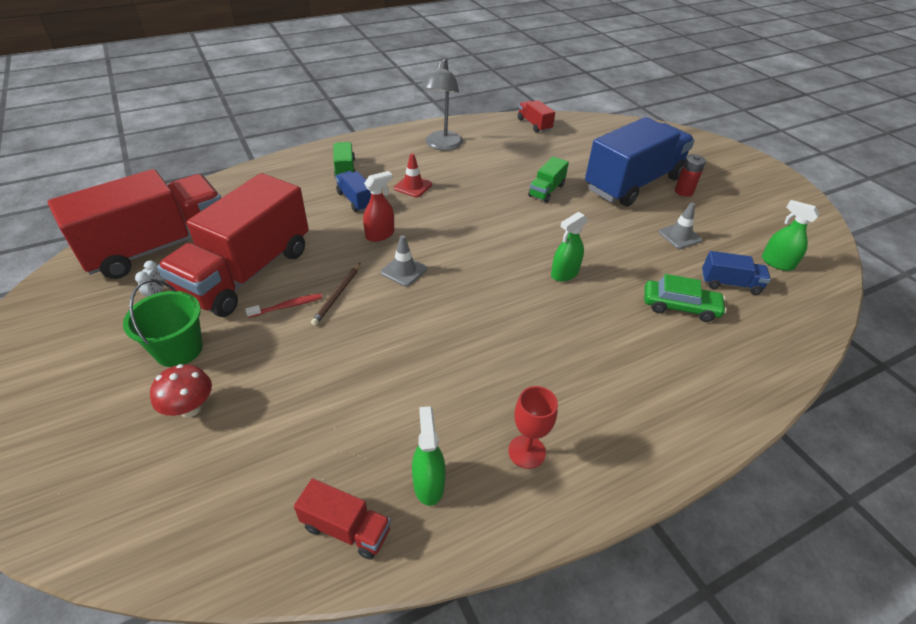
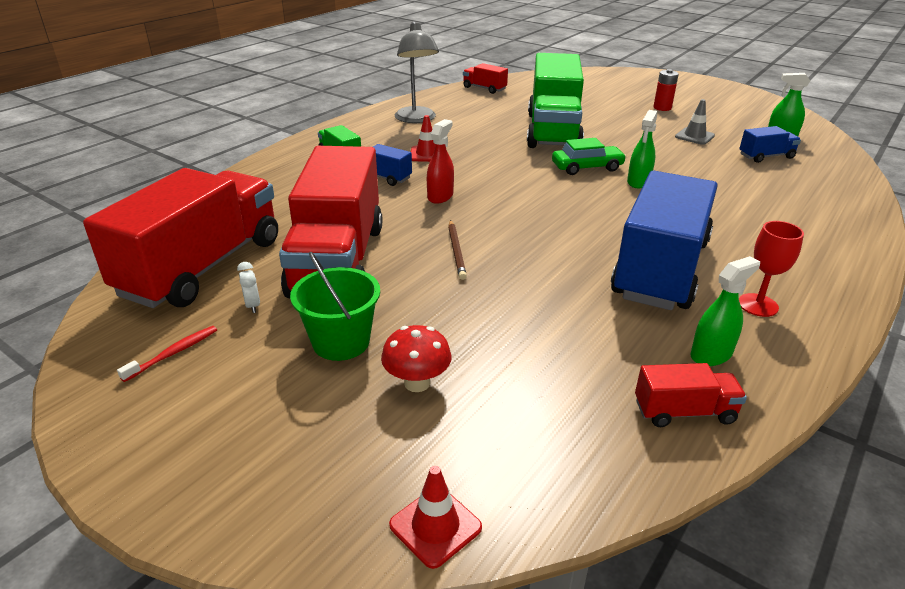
camera: 25 degrees left, 10 degrees down
(85, 535) = (435, 526): none -> red traffic cone
(287, 306) = (416, 273): red toothbrush -> red toothbrush (173, 353)
(404, 271) = (497, 216): grey traffic cone -> none
(428, 484) = (711, 354): green spray bottle -> green spray bottle turned 90 degrees clockwise
(546, 191) = (553, 131): green truck -> green truck, size x2.36
(633, 183) = (617, 111): blue truck -> blue truck (660, 269)
(680, 307) = (750, 180): green car -> green car (587, 167)

